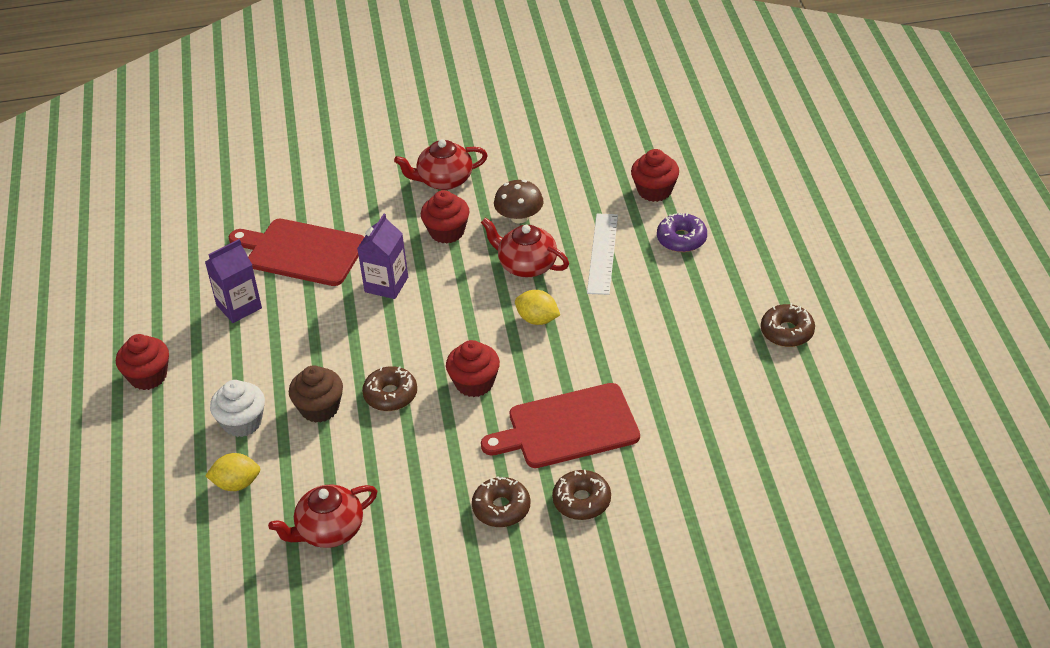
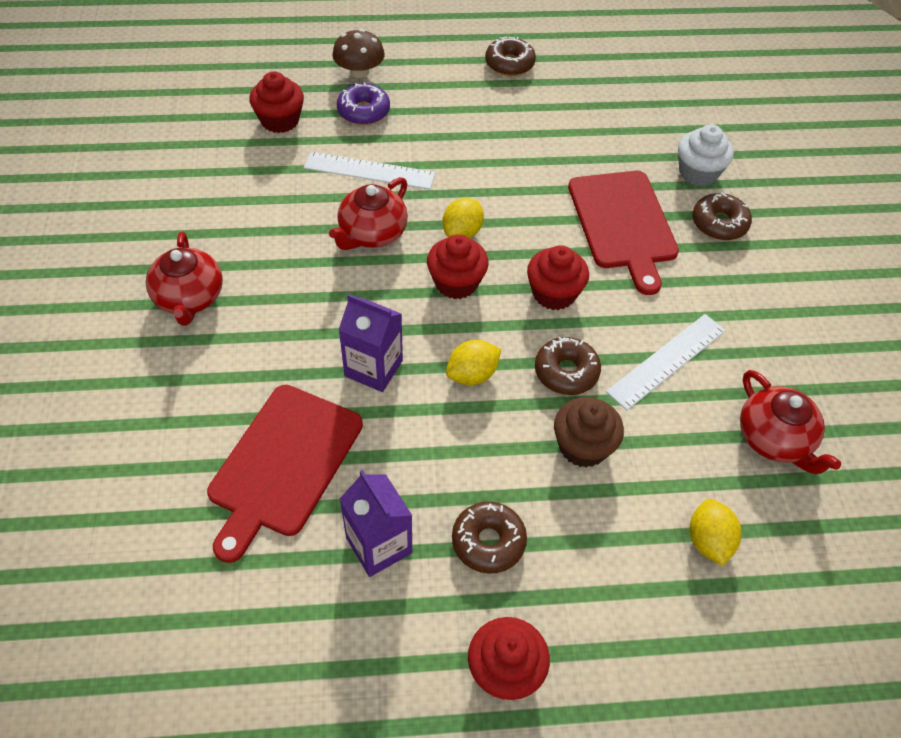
camera: 90 degrees left, 10 degrees up
(242, 422) = (603, 536): white cupcake -> white cupcake (698, 172)
(384, 339) = (472, 375): none -> yellow lemon
(407, 460) = (667, 361): none -> white ruler
(447, 232) = (291, 302): red cupcake -> red cupcake (456, 282)
(501, 508) = (732, 284): brown donut -> brown donut (488, 542)
(519, 217) = (286, 232): brown mushroom -> brown mushroom (359, 71)

